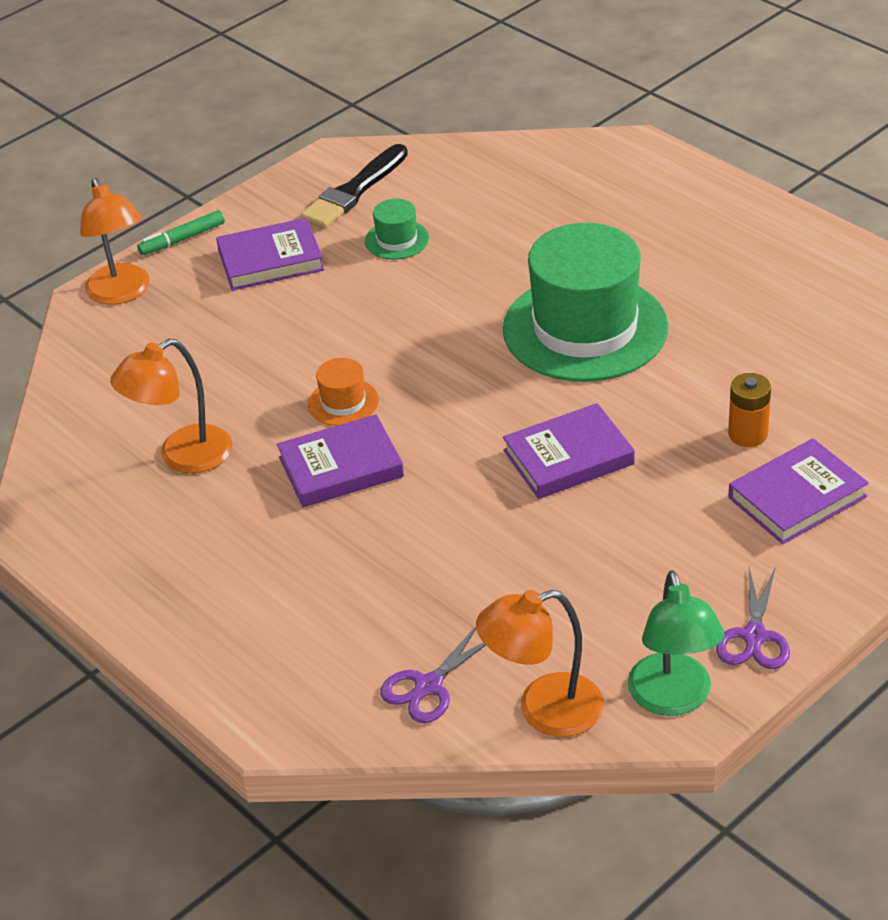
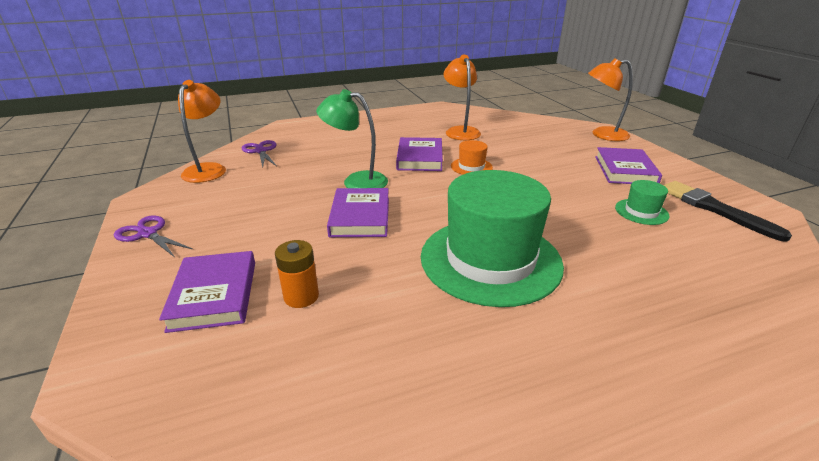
camera: 110 degrees right, 10 degrees down
(182, 239) = (654, 152): green marker -> none
(673, 699) = (158, 199): green lamp -> green lamp (356, 181)

